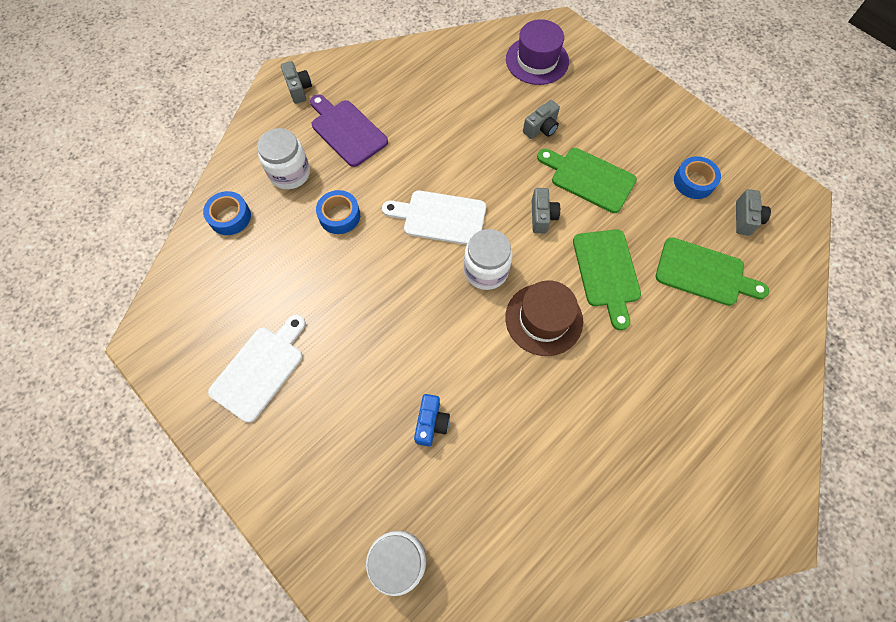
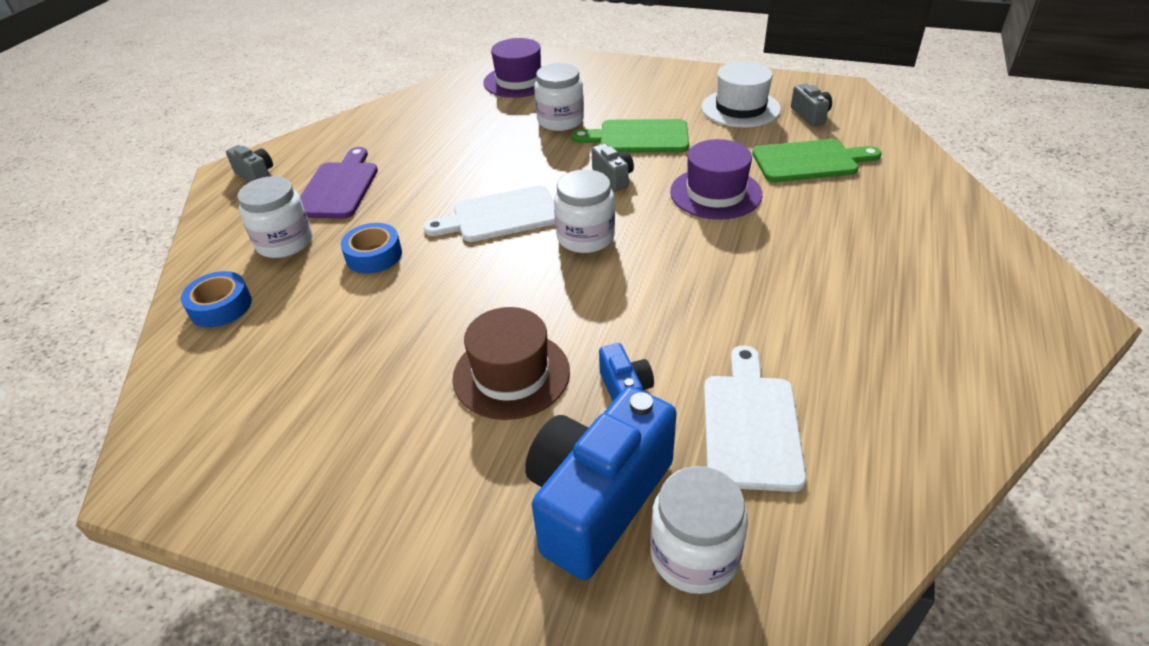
camera: 25 degrees left, 25 degrees down
(260, 369) = (351, 436): white cutting board -> white cutting board (750, 425)
(347, 131) = (338, 188): purple cutting board -> purple cutting board turned 75 degrees clockwise
(369, 493) = (597, 500): none -> blue camera
(541, 128) = (560, 121): grey camera -> white jar
(543, 319) = (682, 251): brown hat -> brown hat (511, 374)
(606, 272) = (715, 193): green cutting board -> purple hat
(694, 182) = (740, 108): blue tape -> white hat

